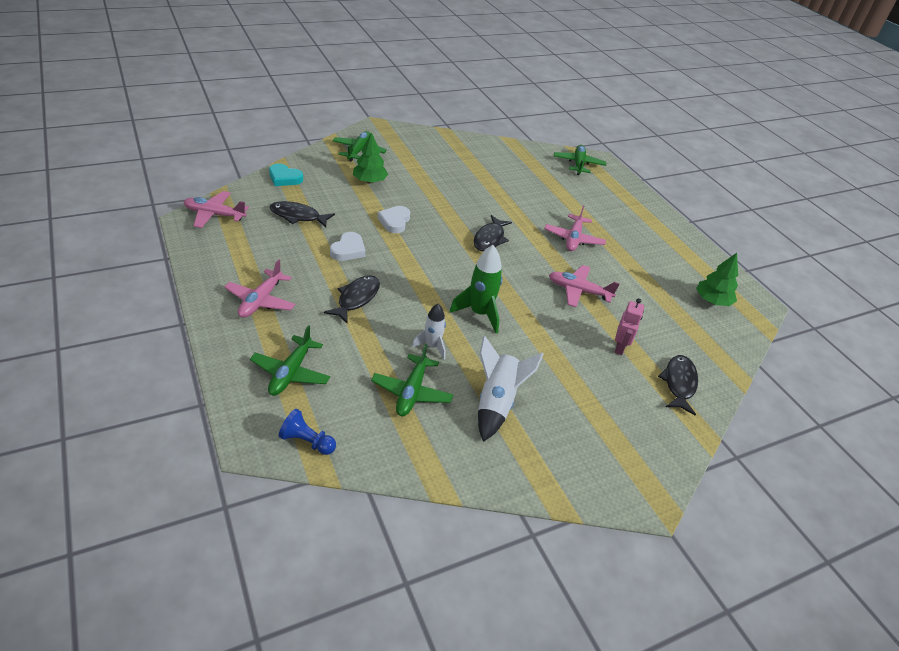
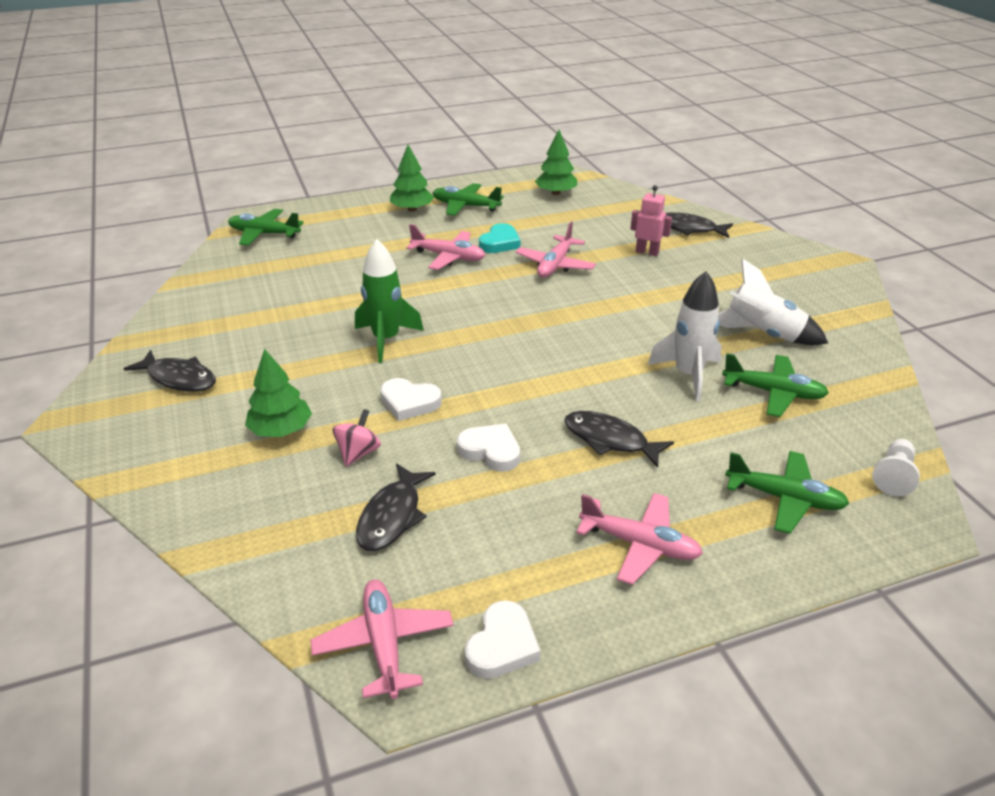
camera: 80 degrees left, 5 degrees down
(203, 248) = (502, 645): none -> white heart
(214, 215) = (384, 644): pink plane -> pink plane turned 150 degrees clockwise
(284, 178) = (251, 545): turquoise heart -> turquoise heart (500, 243)
(307, 441) = (893, 476): blue pawn -> white pawn
(349, 205) = (358, 453): none -> pink spinning top
(359, 151) = (166, 445): green plane -> green plane (465, 206)
(432, 346) = (688, 375): white rocket -> white rocket, size x1.58
(479, 313) = (615, 336): green rocket -> green rocket (386, 340)
(490, 239) = (452, 318): black fish -> black fish (179, 378)
(642, 223) = (412, 209): none -> green tree

